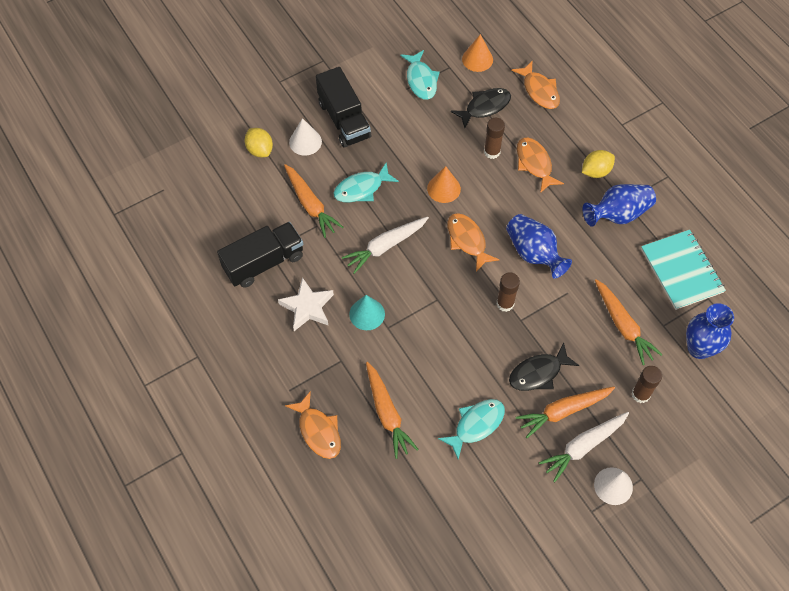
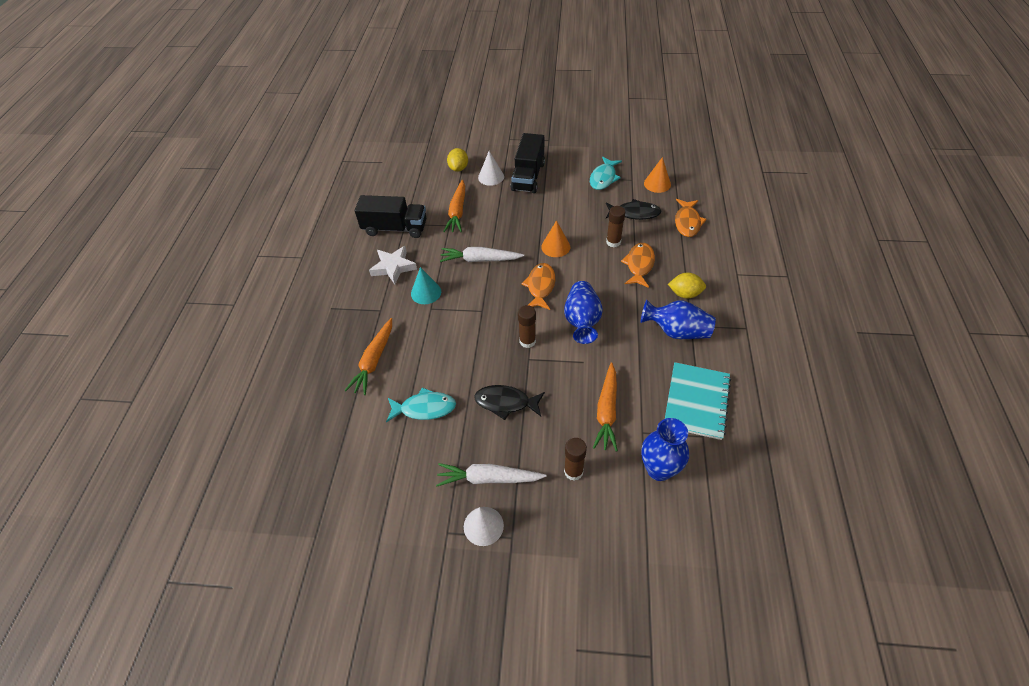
camera: 40 degrees right, 10 degrees down
(318, 431) = (321, 343): orange fish -> none
(362, 188) = (499, 219): turquoise fish -> none
(563, 411) = (498, 442): orange carrot -> none

